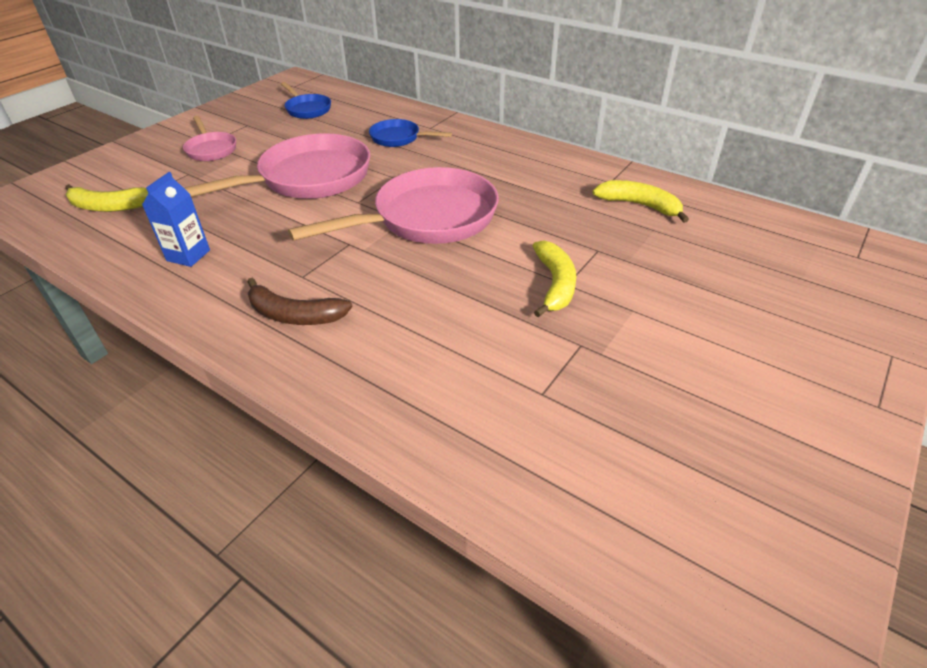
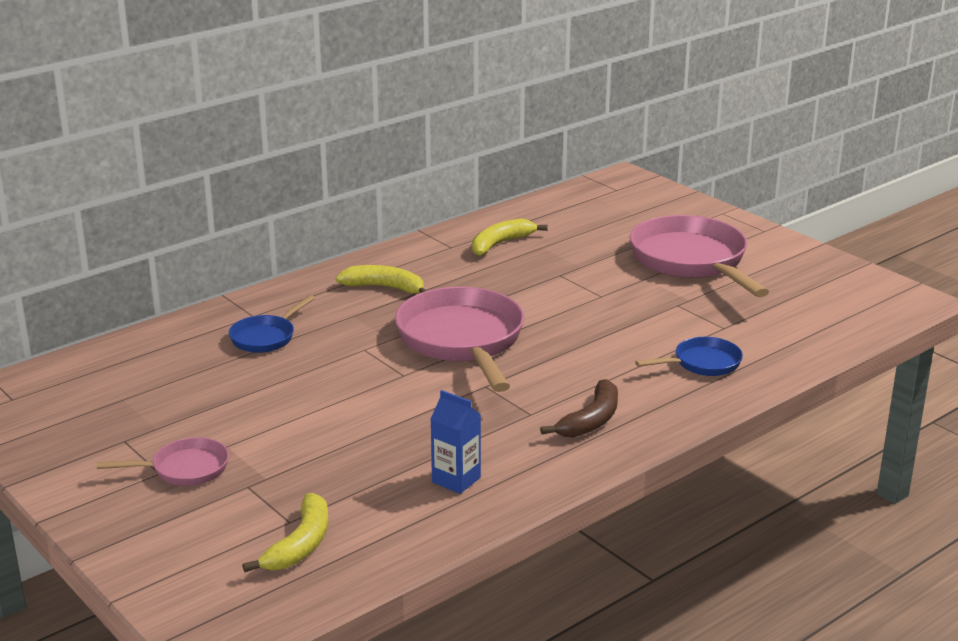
camera: 75 degrees left, 15 degrees down
(307, 109) = (114, 392): blue pan -> blue pan (702, 363)
(308, 179) = (327, 401): pink pan -> pink pan (692, 261)
(555, 284) = (599, 300): yellow banana -> yellow banana (384, 287)

